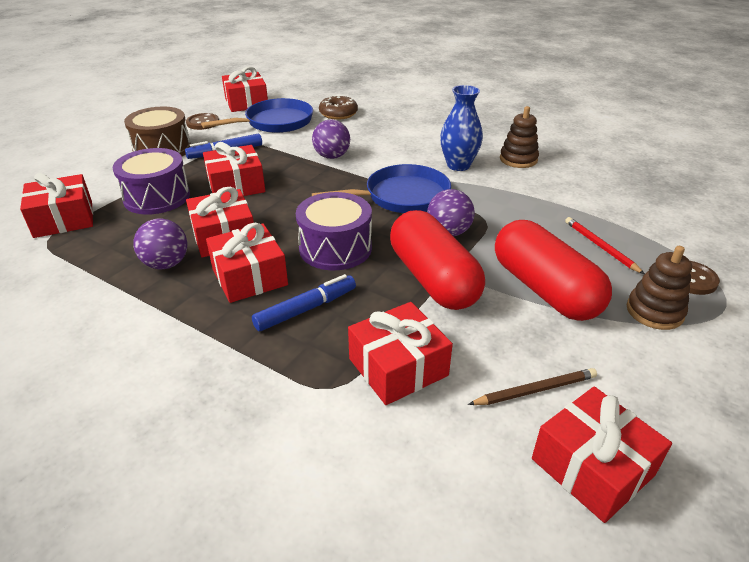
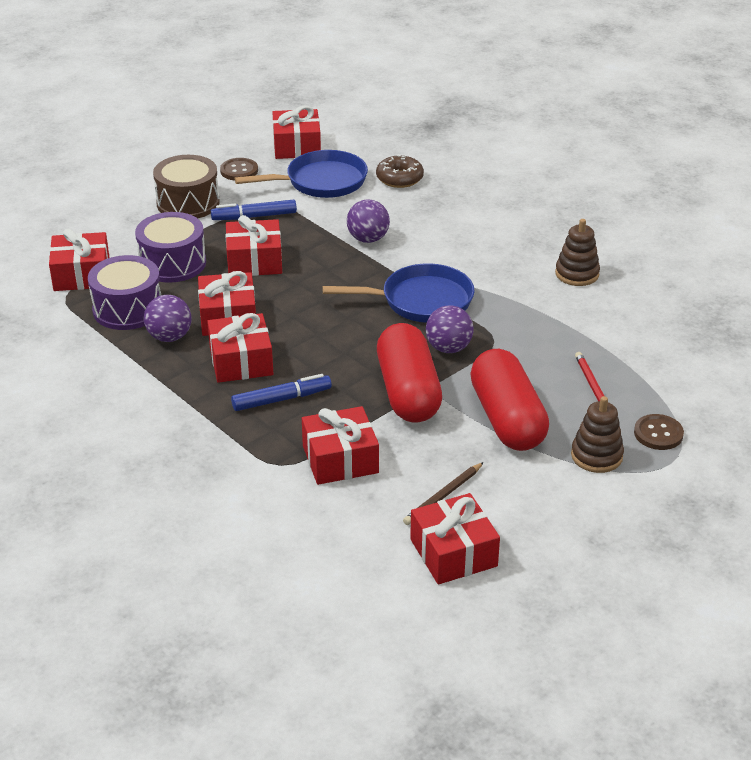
camera: 15 degrees right, 0 degrees up
(335, 248) = (330, 346): purple drum -> purple drum (128, 309)
(458, 165) = (503, 271): blue vase -> none
(535, 390) = (443, 496): brown pencil -> brown pencil turned 135 degrees clockwise

